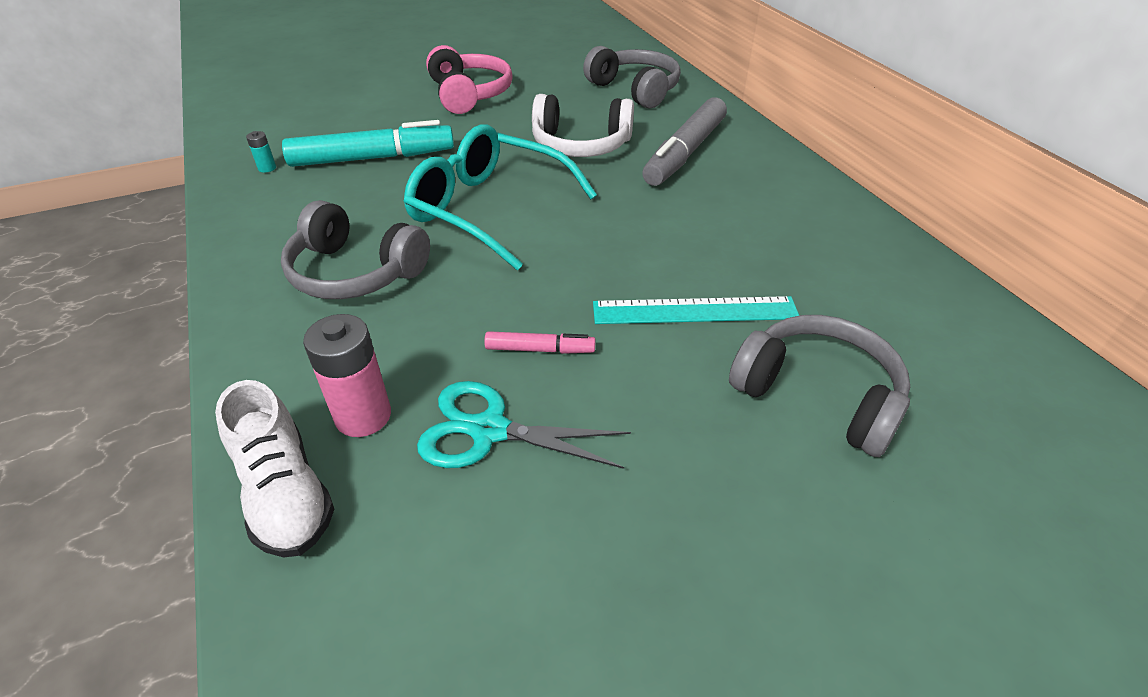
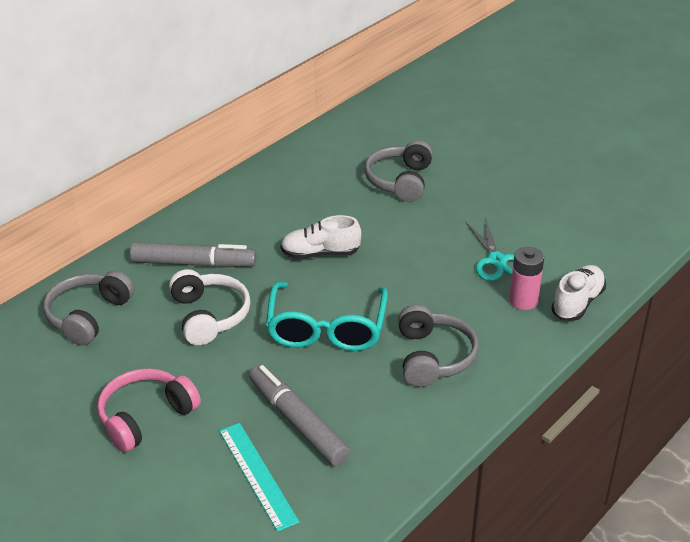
camera: 115 degrees left, 5 degrees down
(267, 168) = (352, 479): turquoise battery -> none
(371, 158) = (298, 422): turquoise marker -> grey marker
(539, 349) = (437, 263): pink marker -> none
(644, 243) = (320, 254): none -> white shoe
(694, 310) = (368, 223): turquoise ruler -> turquoise ruler (257, 475)

